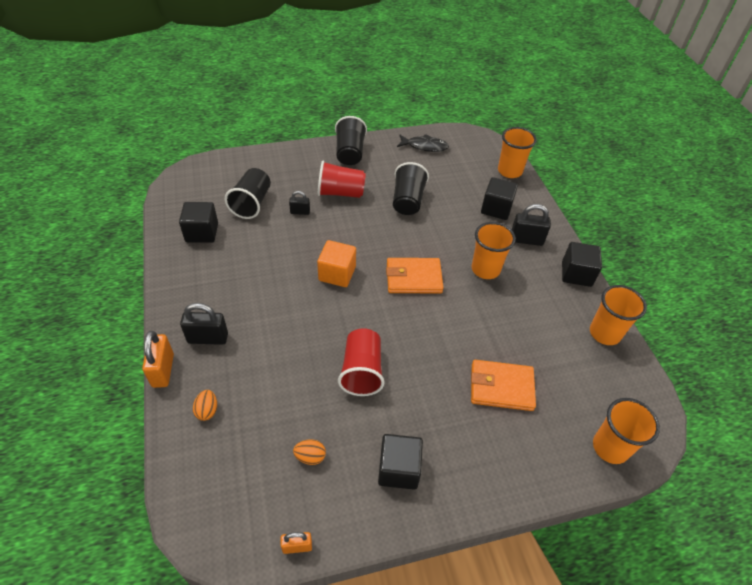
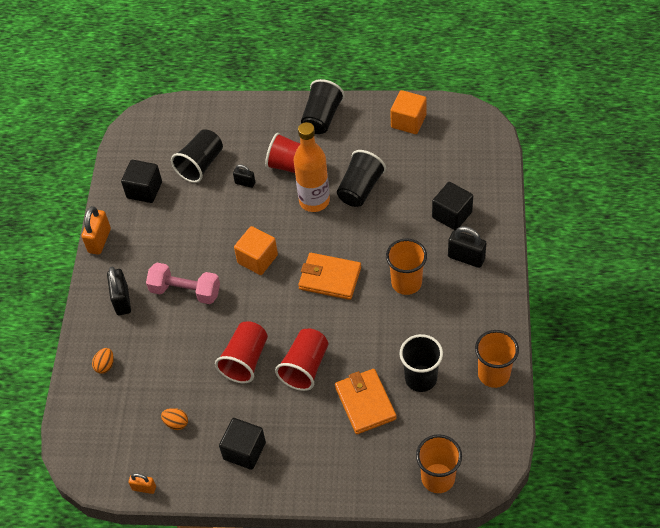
camera: 25 degrees right, 5 degrees up
(163, 370) = (78, 322): orange padlock -> orange padlock (99, 241)
(208, 338) = (122, 300): black padlock -> black padlock turned 60 degrees clockwise
(274, 316) = (185, 291): none -> pink dumbbell
(371, 216) = (314, 201): none -> orange bottle
(424, 146) = (408, 121): black fish -> orange cube
(426, 365) = (305, 367): none -> red cup
(501, 387) = (365, 403): orange wallet -> orange wallet turned 45 degrees clockwise
(509, 171) = (490, 170): orange cup -> none
(542, 351) = (421, 378): none -> black cup
(576, 274) = (499, 306): black cube -> none

